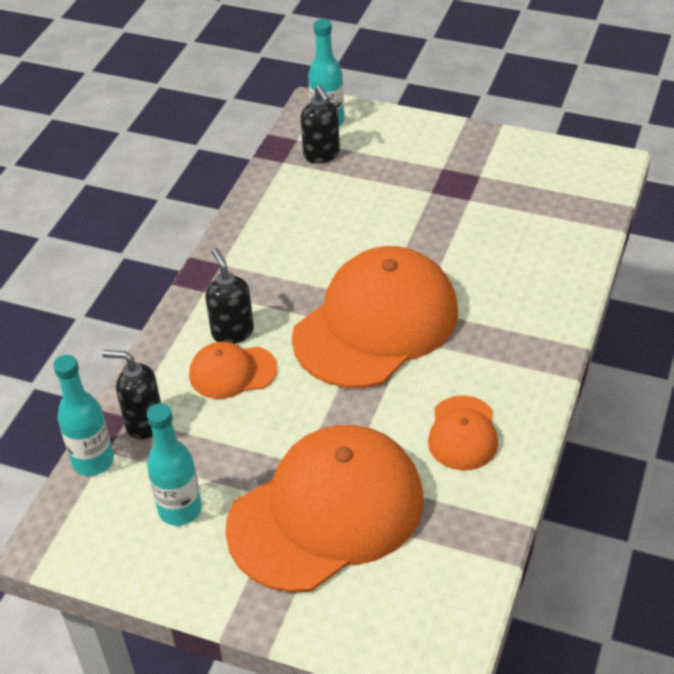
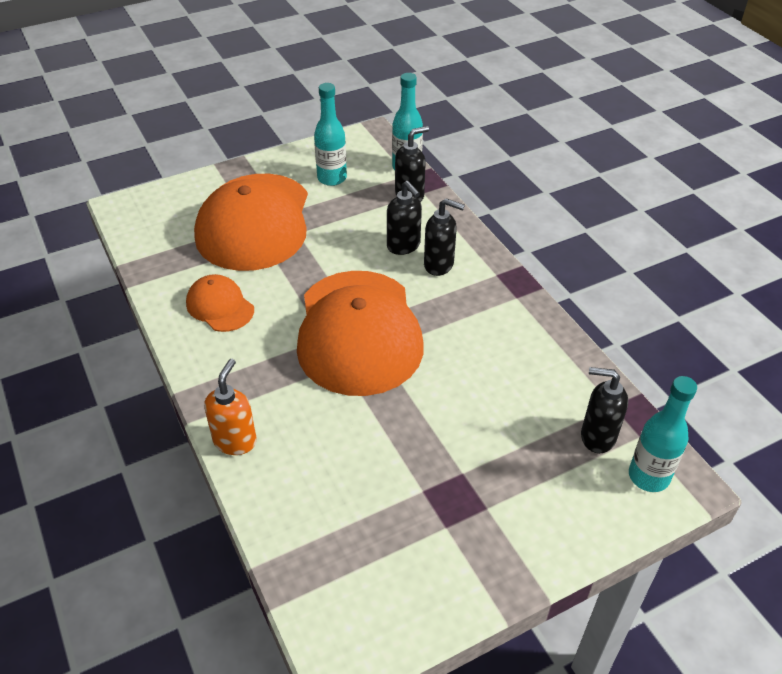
camera: 130 degrees right, 0 degrees up
(232, 372) = (404, 246): orange cap -> black soap dispenser
(562, 309) = (235, 441): none -> orange soap dispenser

